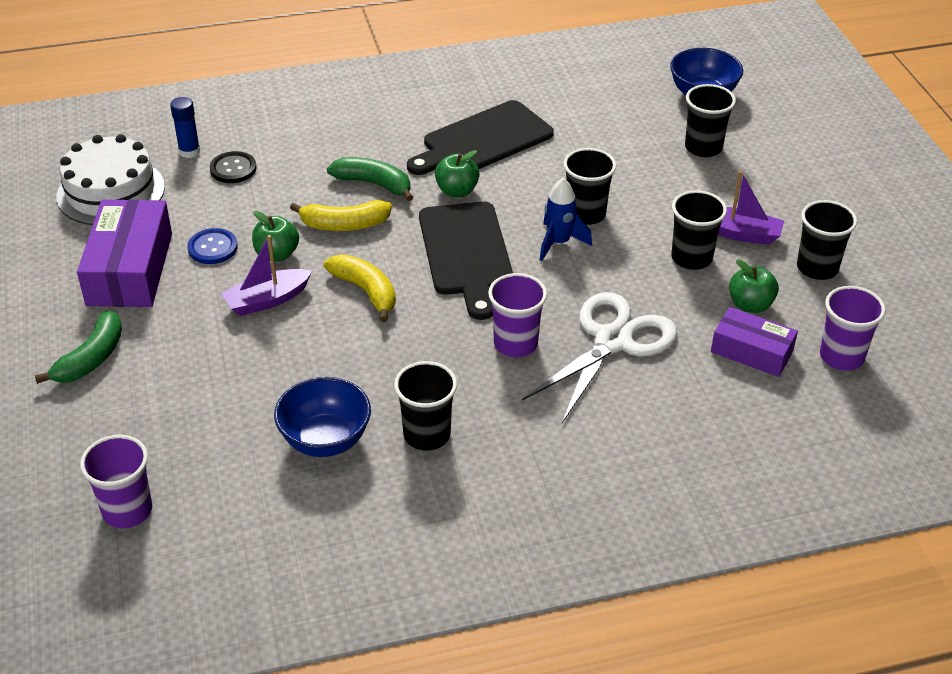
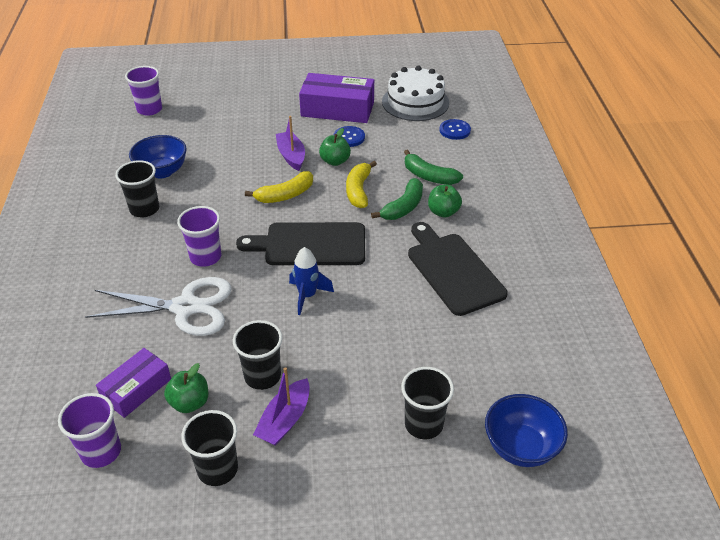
camera: 100 degrees right, 0 degrees up
(91, 358) = (265, 98): green banana -> green banana (429, 176)
(189, 151) = (454, 130): blue glue stick -> blue button
(233, 169) = (432, 147): black button -> none
(457, 191) = (386, 248): green apple -> green apple (443, 212)
(585, 214) = (339, 318): black cup -> none
(613, 341) = (185, 307): white scissors -> white scissors turned 45 degrees counterclockwise

